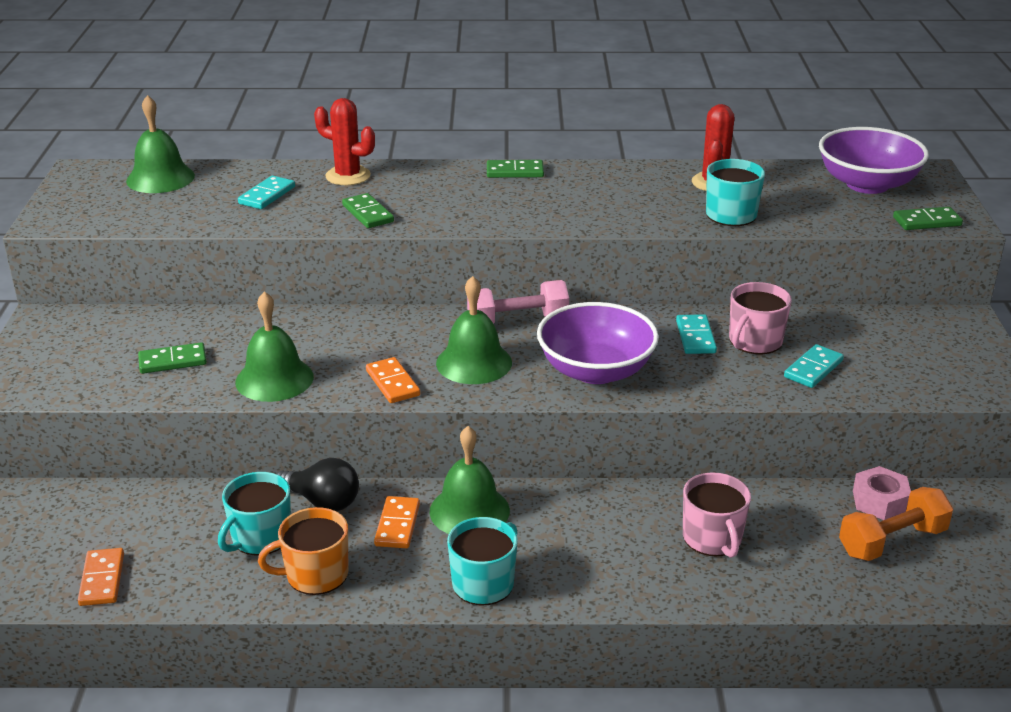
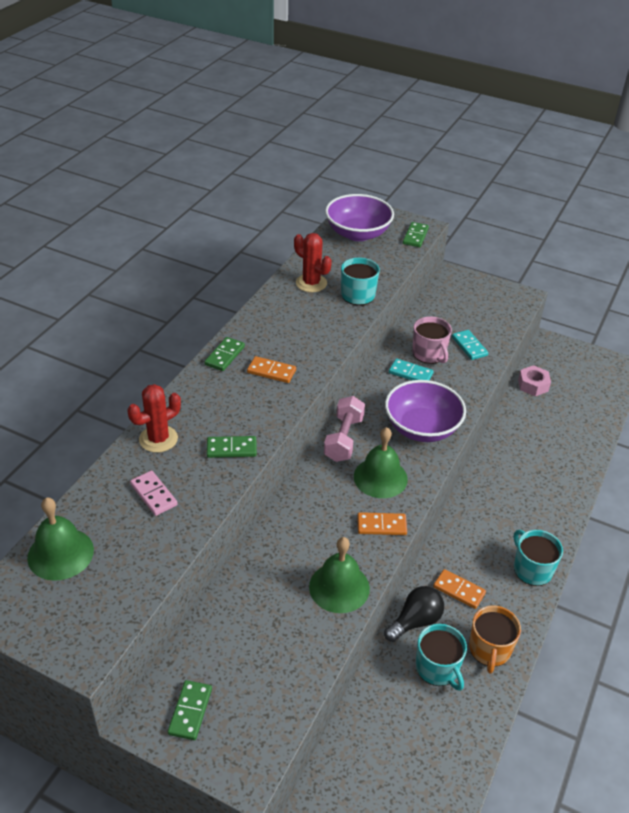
camera: 65 degrees left, 10 degrees up
(102, 579) = (442, 778): orange domino -> orange domino (271, 371)
(173, 361) = (276, 642): green domino -> green domino (190, 711)
(267, 195) = (154, 494): turquoise domino -> pink domino
(469, 510) = (461, 550): green bell -> none
(713, 538) = (534, 458): pink mug -> none
(892, 541) = (565, 397): orange dumbbell -> none

